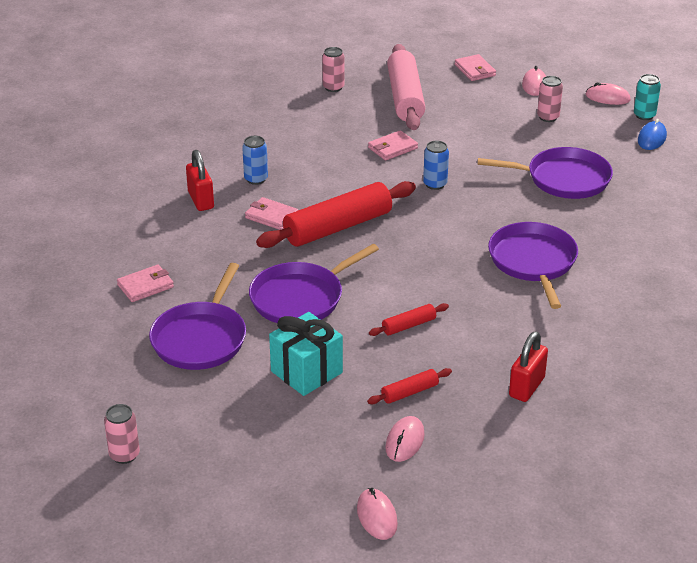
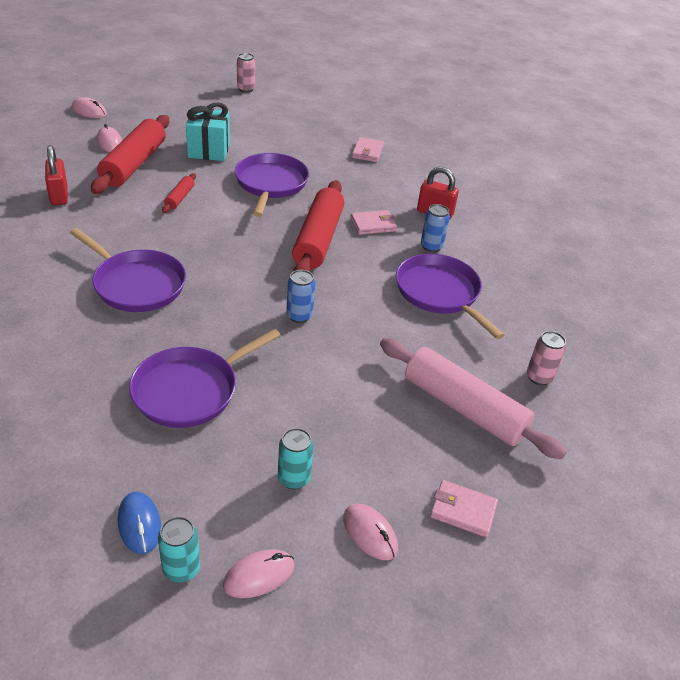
camera: 130 degrees right, 5 degrees up
(201, 338) = (292, 142): purple pan -> purple pan (440, 293)
(392, 148) = (384, 334): pink wallet -> none
(409, 392) = (134, 164): red rolling pin -> red rolling pin, size x2.21
(548, 117) = (294, 478): pink can -> turquoise can

